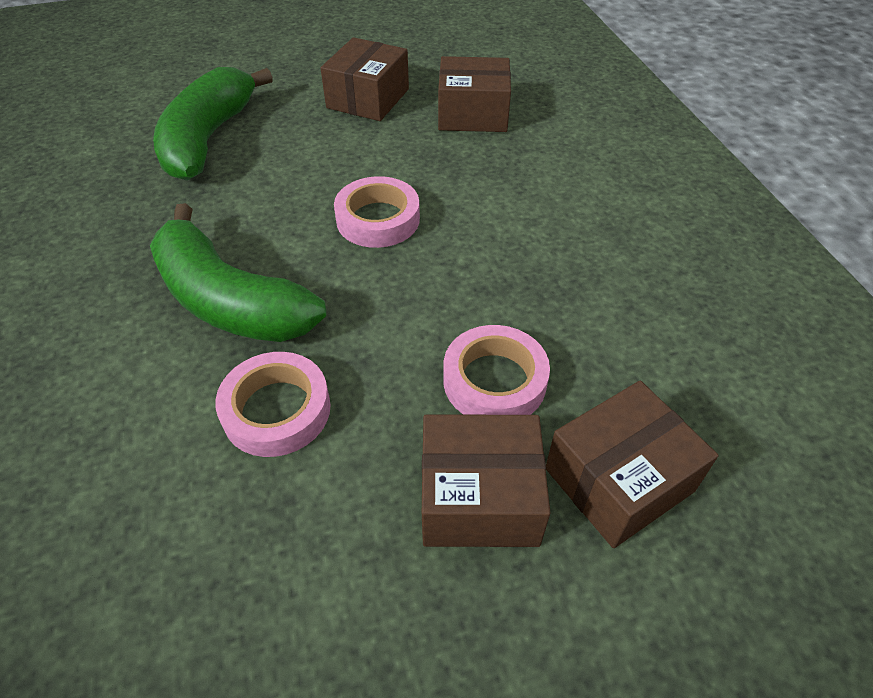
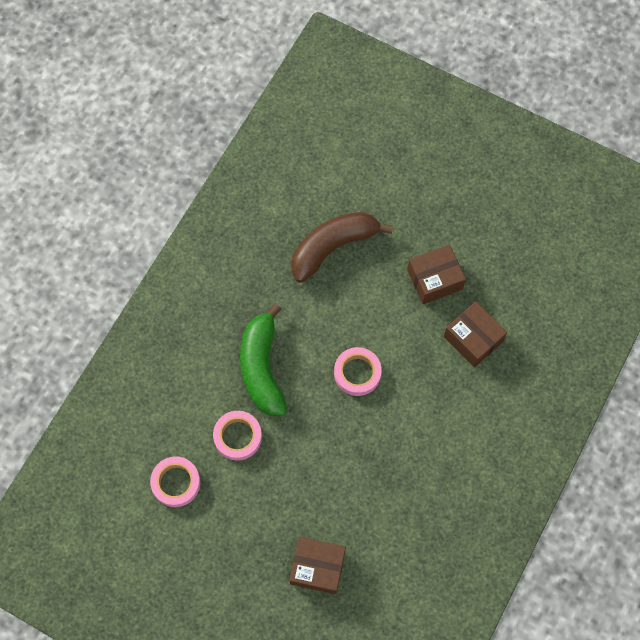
camera: 45 degrees right, 20 degrees up
(208, 139) = (333, 247): green banana -> brown banana
(479, 497) = (269, 530): brown box -> none
(494, 381) = (319, 494): pink tape -> pink tape (176, 483)

